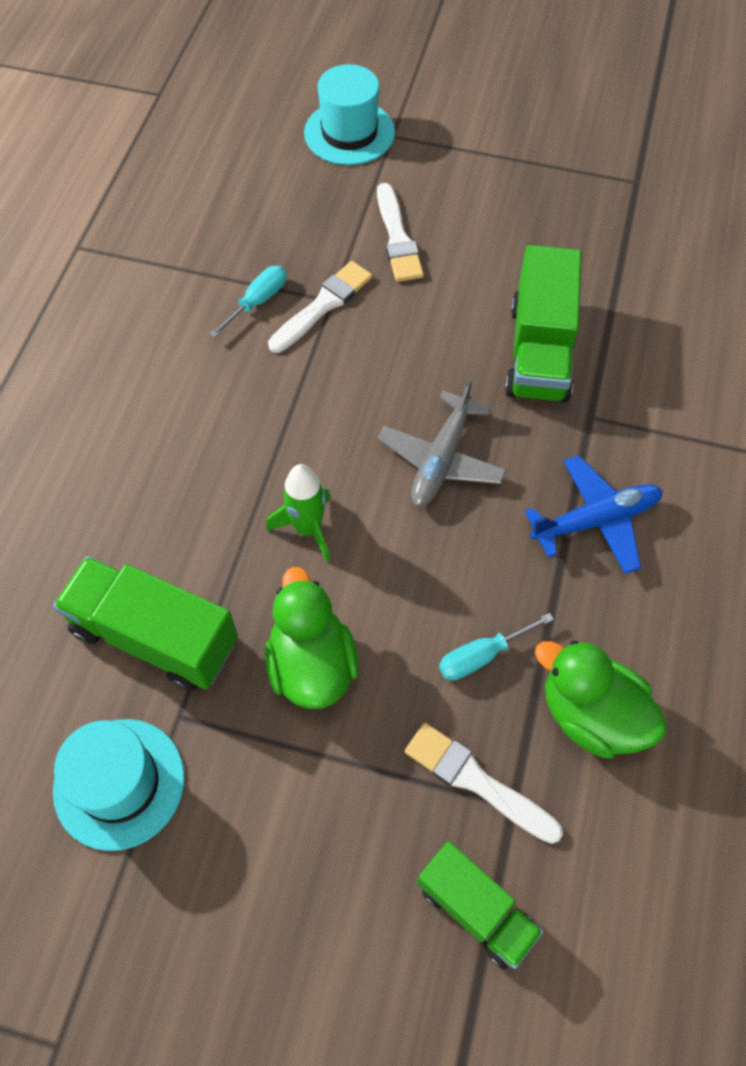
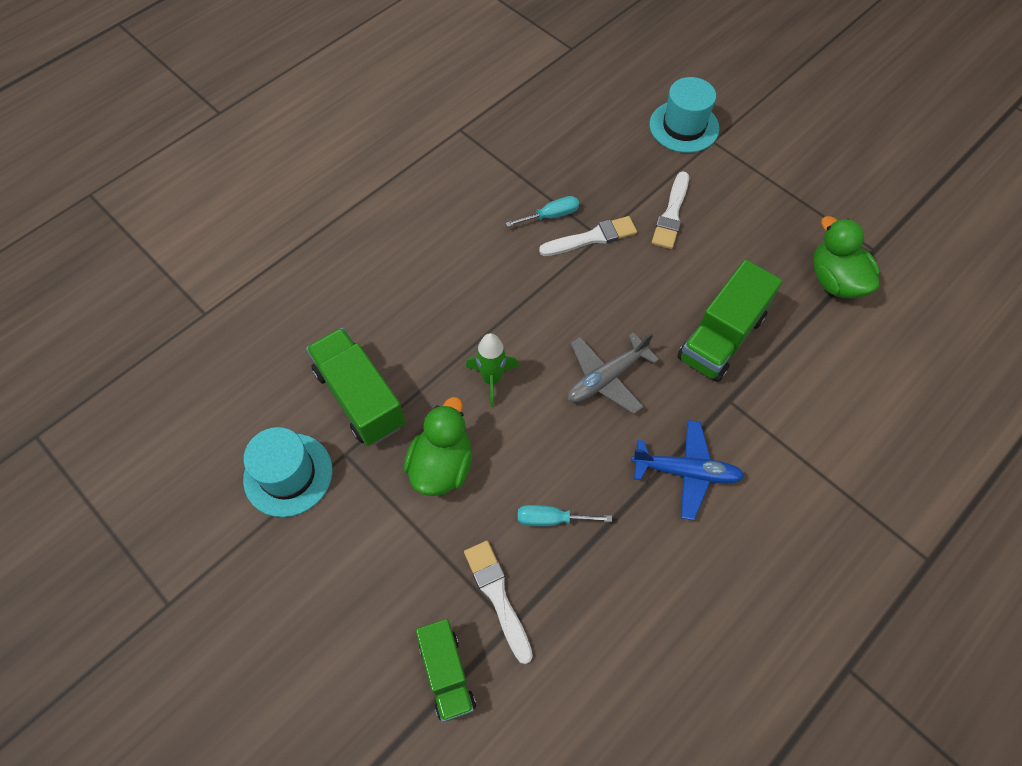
camera: 30 degrees right, 0 degrees up
(591, 714) = (599, 597): green duck -> green duck (835, 281)

